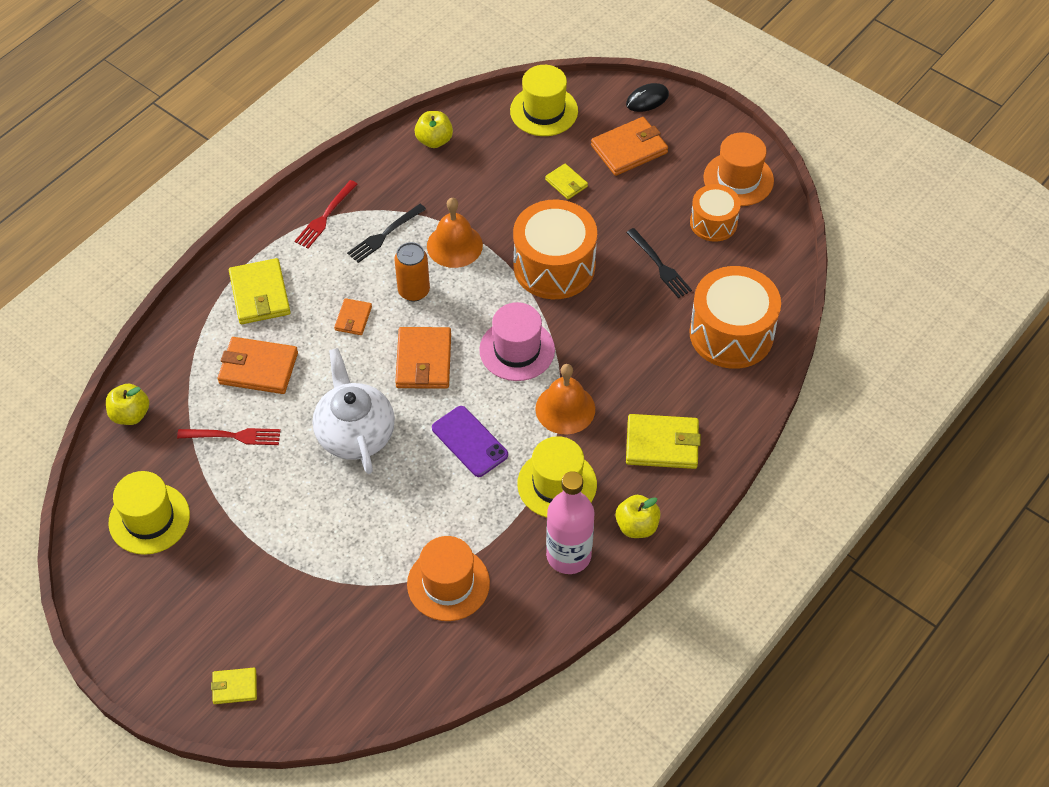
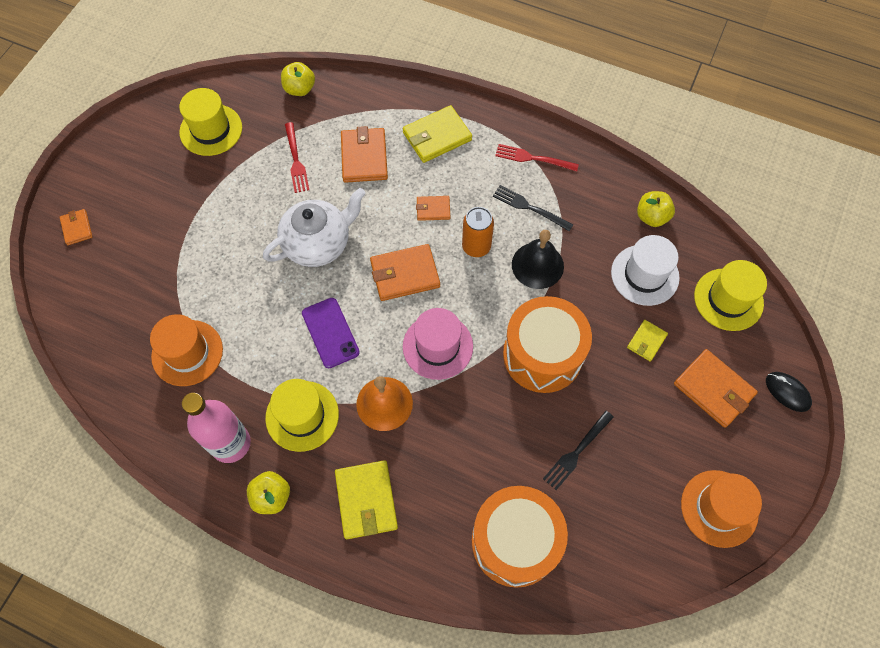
camera: 75 degrees right, 10 degrees up
(234, 687) = (77, 228): yellow wallet -> orange wallet
(454, 245) = (537, 265): orange bell -> black bell
(470, 441) = (330, 333): purple phone -> purple phone turned 60 degrees counterclockwise
(496, 164) = (644, 275): none -> white hat
(713, 223) = (650, 494): orange drum -> none

